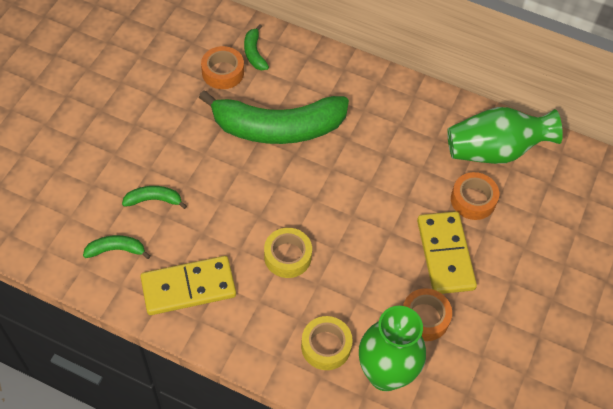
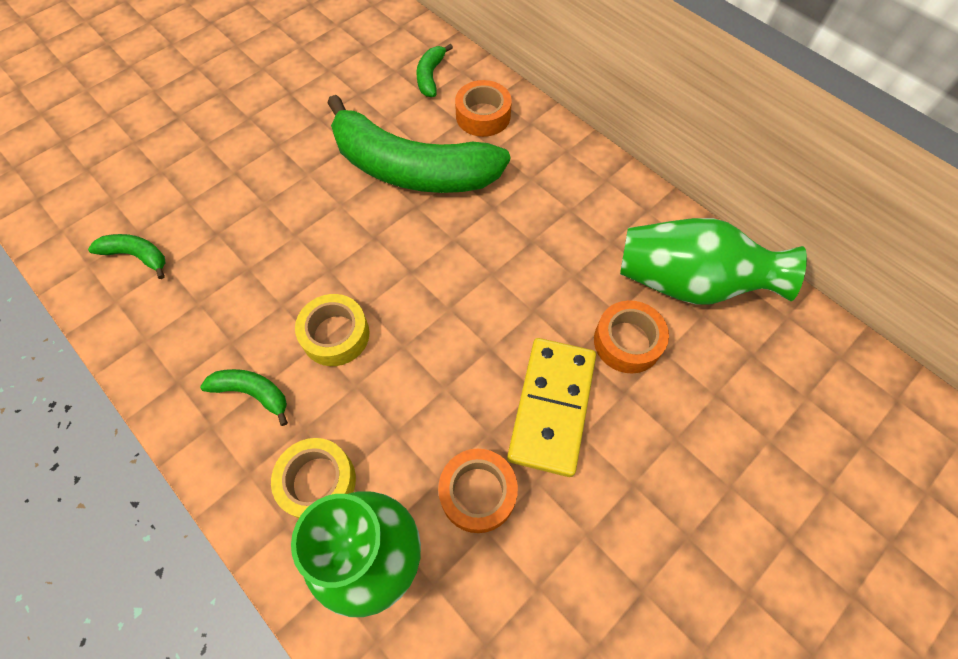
camera: 25 degrees right, 5 degrees up
(154, 200) = (216, 210): green banana -> green banana (252, 393)
(188, 287) = (190, 332): yellow domino -> none
(223, 72) = (382, 88): orange tape -> orange tape (483, 116)

